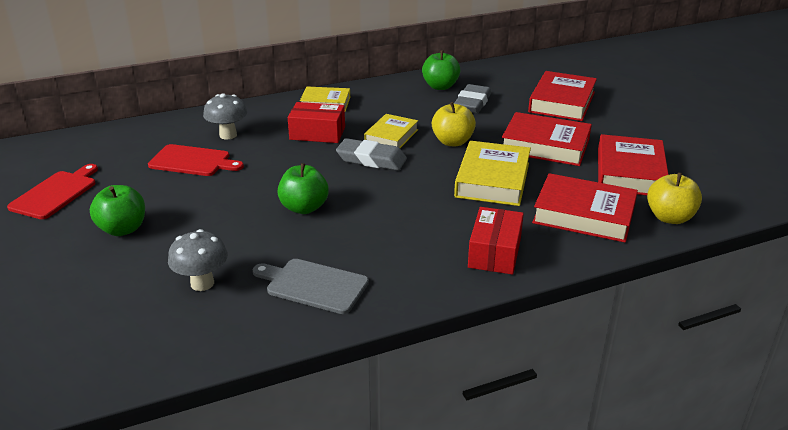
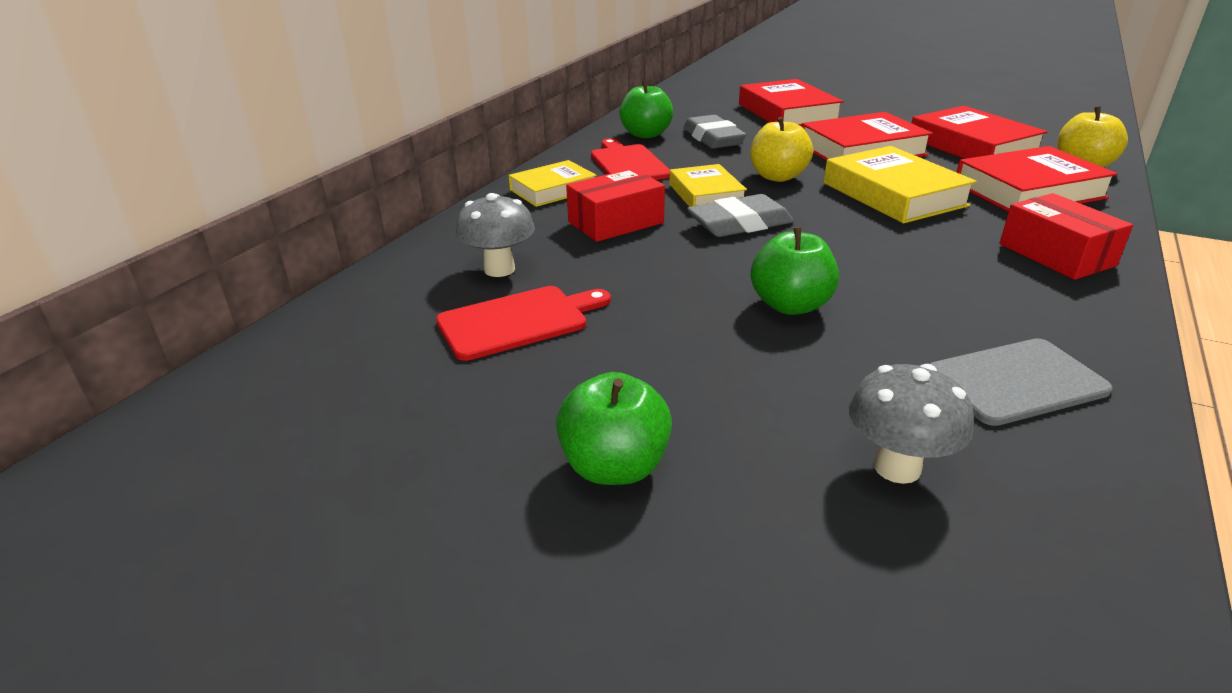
camera: 40 degrees left, 0 degrees up
(56, 193) = (365, 482): red cutting board -> red cutting board (628, 163)

